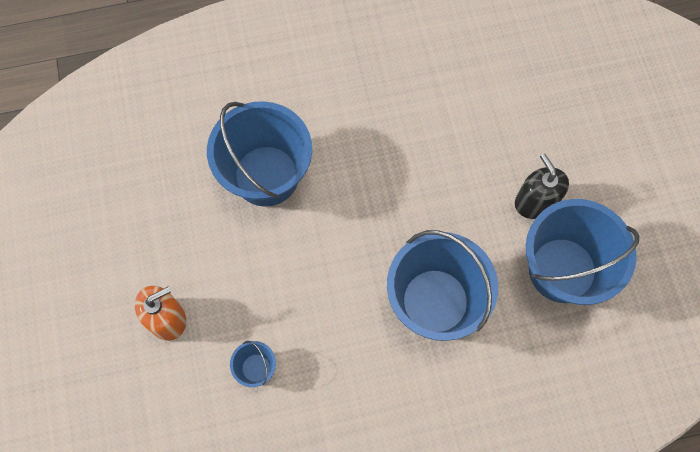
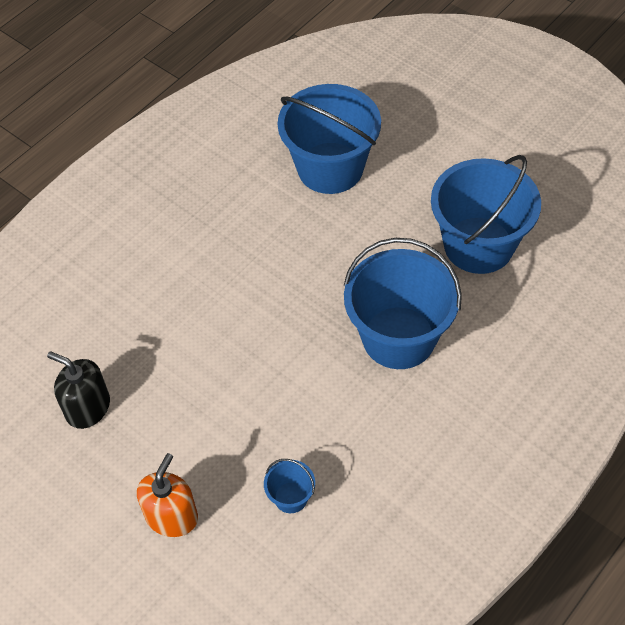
camera: 35 degrees left, 15 degrees down
(266, 175) = (165, 339): blue bucket -> blue bucket (330, 168)
(535, 202) = (413, 211): black soap dispenser -> black soap dispenser (88, 408)

